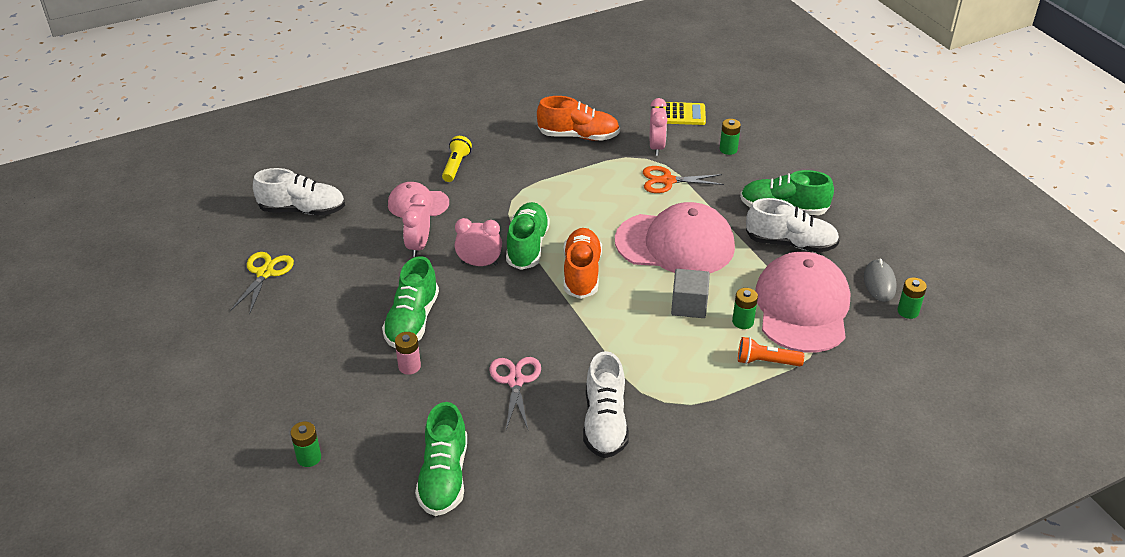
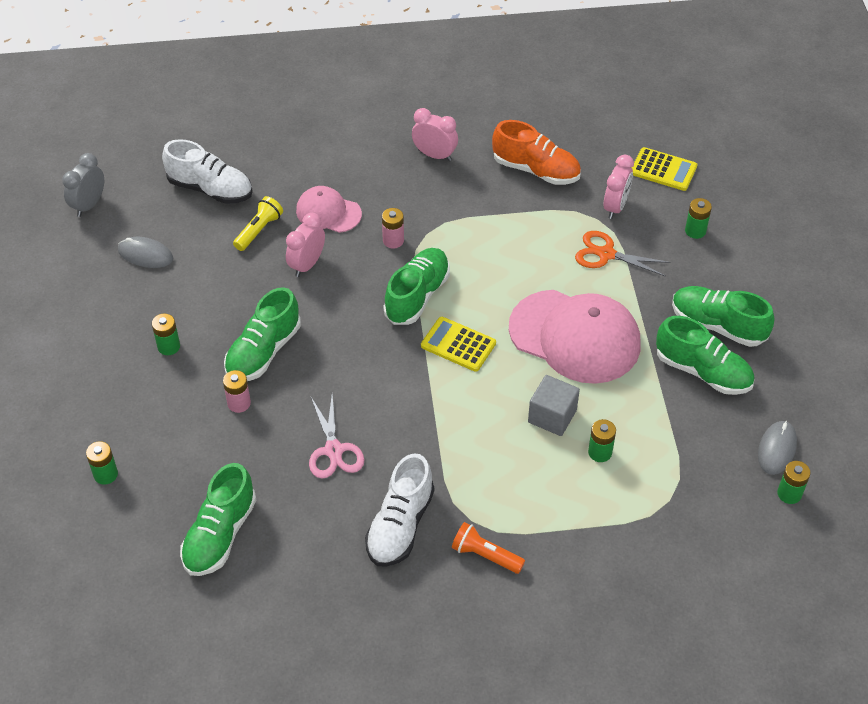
camera: 20 degrees right, 10 degrees up
(192, 247) = (89, 205): none -> grey clock
(265, 273) = (145, 255): yellow scissors -> grey mouse
(321, 338) = (169, 346): none -> green battery
(456, 166) = (387, 175): yellow flashlight -> yellow flashlight (259, 230)
(479, 263) = (359, 303): pink clock -> pink clock (434, 155)
(485, 211) = (393, 240): none -> pink battery
(515, 381) = (334, 450): pink scissors -> pink scissors turned 150 degrees clockwise
(581, 273) = (458, 344): orange shoe -> yellow calculator
(766, 362) = (600, 507): orange flashlight -> orange flashlight (485, 555)
(790, 243) = (702, 371): white shoe -> green shoe
(802, 307) = (674, 454): pink cap -> none

